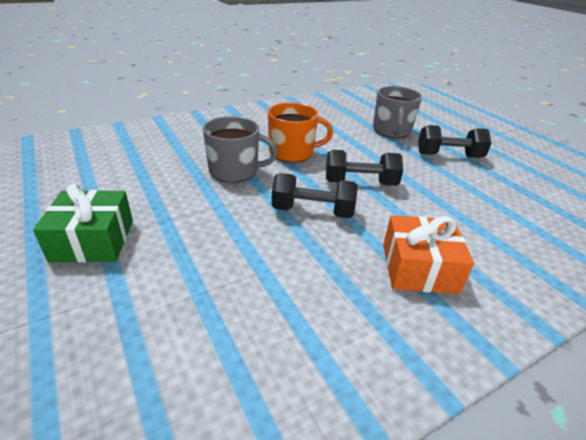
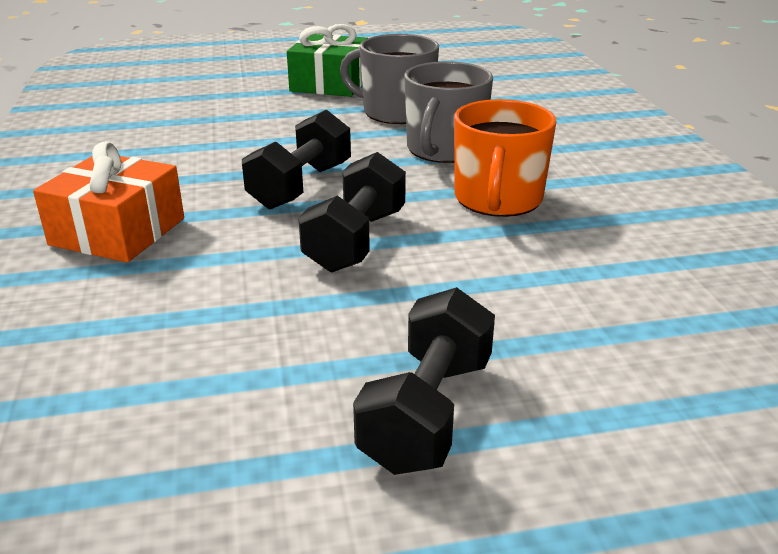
camera: 110 degrees right, 5 degrees down
(391, 131) = (611, 358): grey mug -> grey mug (396, 112)

